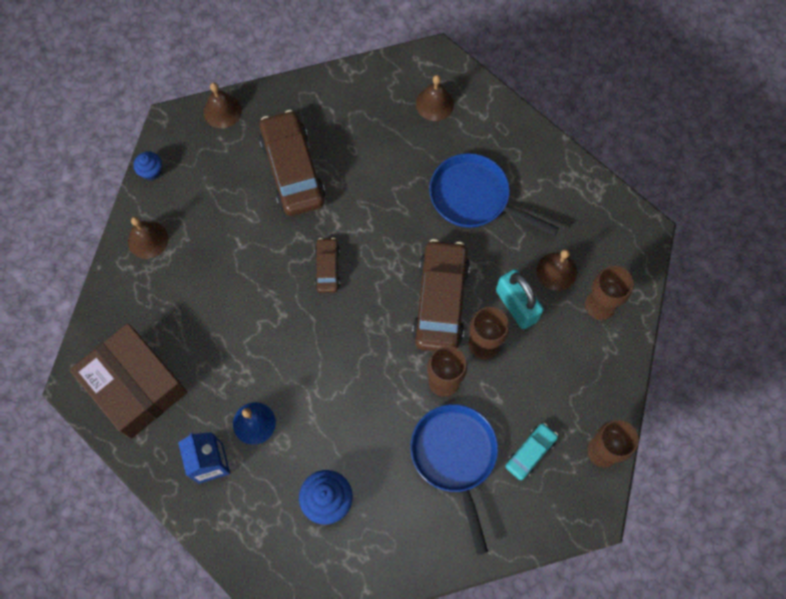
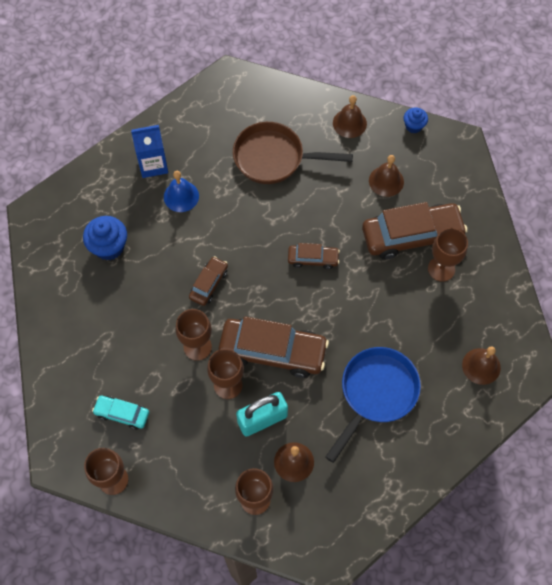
camera: 95 degrees right, 5 degrees down
(135, 386) = (223, 114): brown box -> none
(197, 321) = (274, 158): none -> brown pan
(222, 111) = (473, 181): brown bell -> brown bell (386, 181)
(330, 141) = (441, 269): none -> brown goblet
(367, 377) = (209, 284): none -> brown car
(455, 457) = (128, 349): blue pan -> none
(530, 452) = (122, 414): turquoise car -> turquoise car turned 150 degrees clockwise

